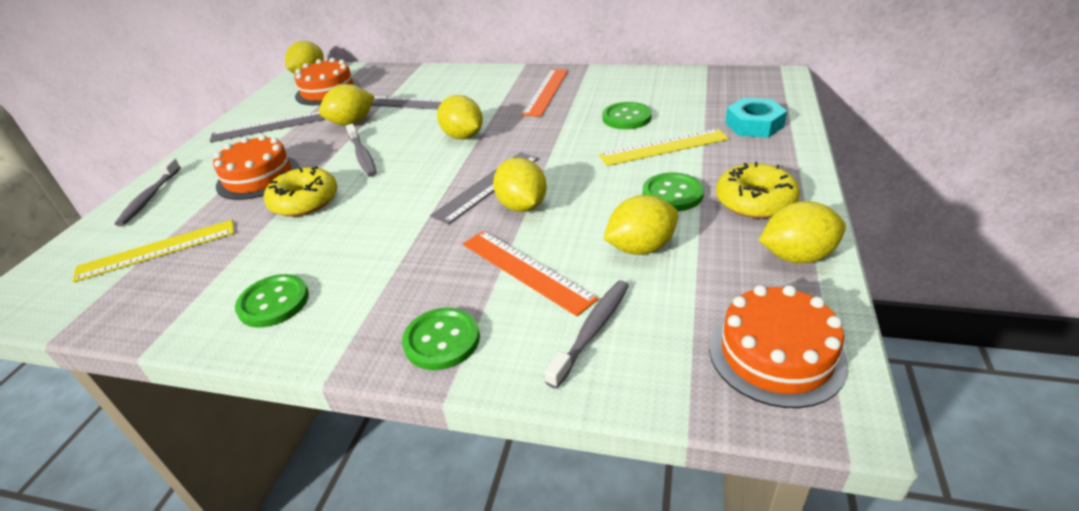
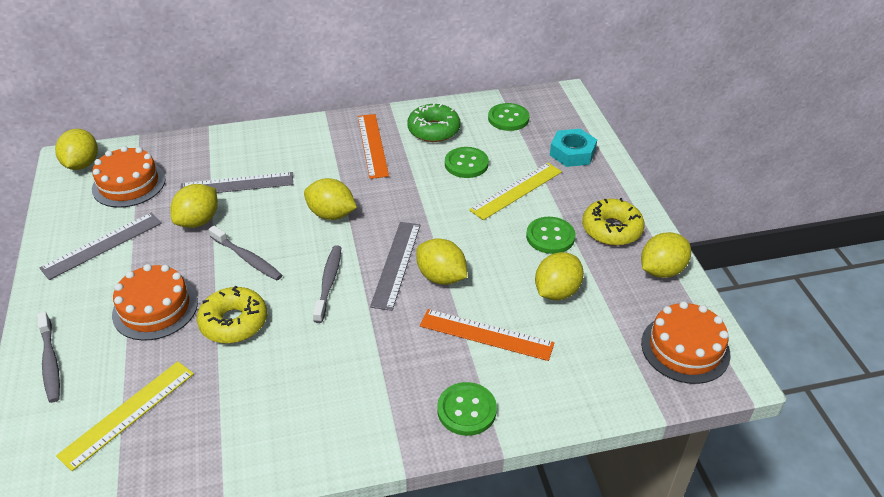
camera: 30 degrees left, 5 degrees up
(273, 302) = (301, 425): green button -> green button (508, 118)
(592, 331) = (565, 369): grey toothbrush -> grey toothbrush (328, 283)
(615, 88) = (434, 130): none -> green donut

